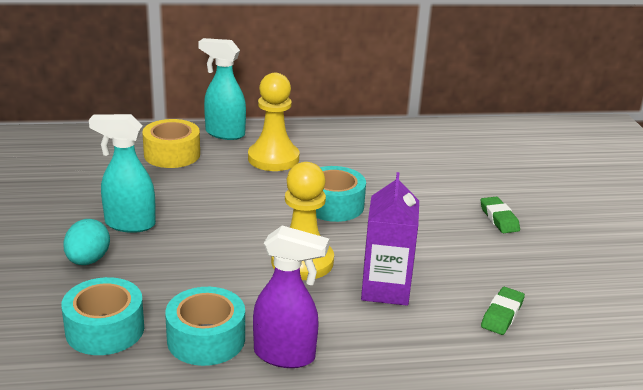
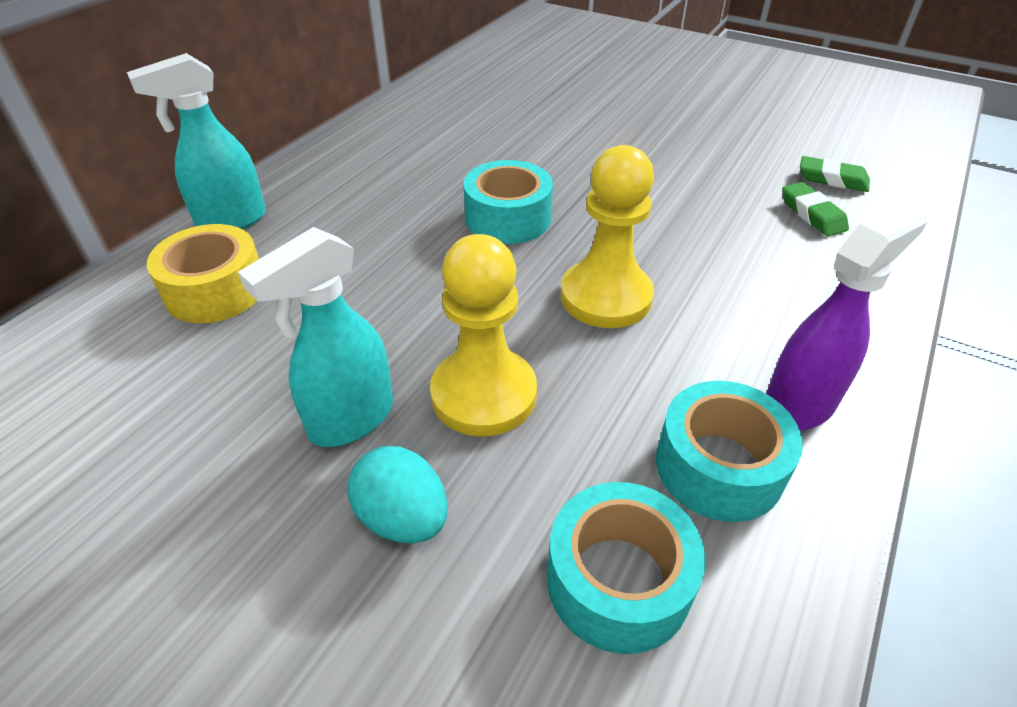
camera: 50 degrees left, 15 degrees up
(273, 158) = (348, 212): yellow pawn -> yellow pawn (484, 394)
(385, 289) = (714, 263): purple carton -> none
(499, 218) = (642, 136): green eraser -> green eraser (832, 179)

